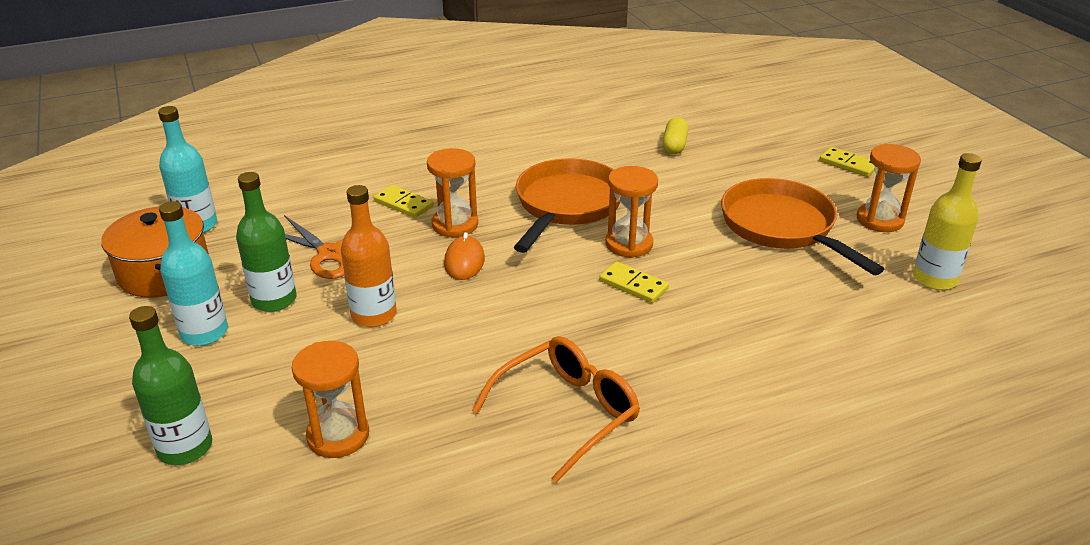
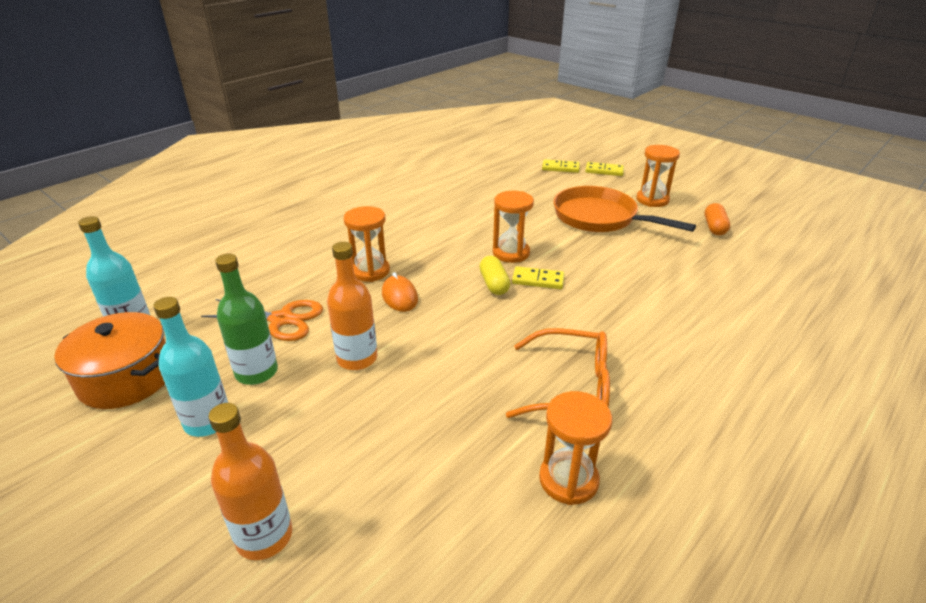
camera: 25 degrees left, 0 degrees up
(185, 448) = (264, 536): green bottle -> orange bottle
(338, 436) = (404, 470): orange hourglass -> orange hourglass (568, 480)
(403, 204) = (315, 265): yellow domino -> yellow domino (560, 168)
(566, 413) = (570, 387): orange glasses -> orange glasses turned 75 degrees clockwise
(567, 205) = (444, 237): orange pan -> none
(674, 145) = (486, 181): yellow capsule -> yellow capsule (494, 284)
(934, 279) = (714, 227): yellow bottle -> orange capsule

